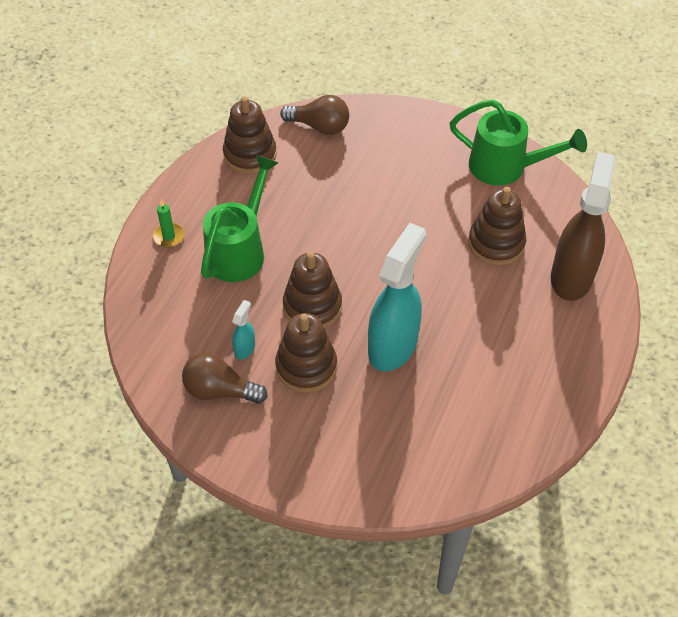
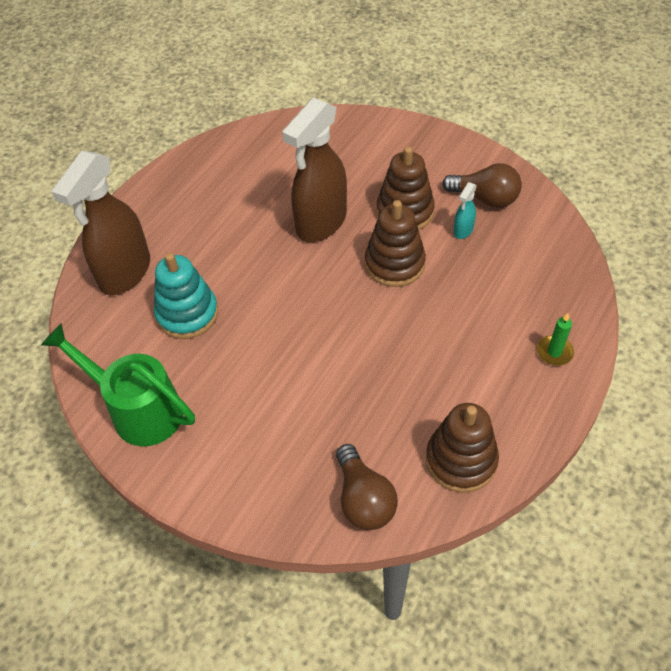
camera: 170 degrees left, 0 degrees up
(239, 250) = (471, 329): green watering can -> none
(319, 126) = (363, 499): brown light bulb -> brown light bulb turned 135 degrees counterclockwise
(393, 345) = (321, 223): turquoise spray bottle -> brown spray bottle
(496, 243) = (187, 314): brown stacking toy -> turquoise stacking toy

